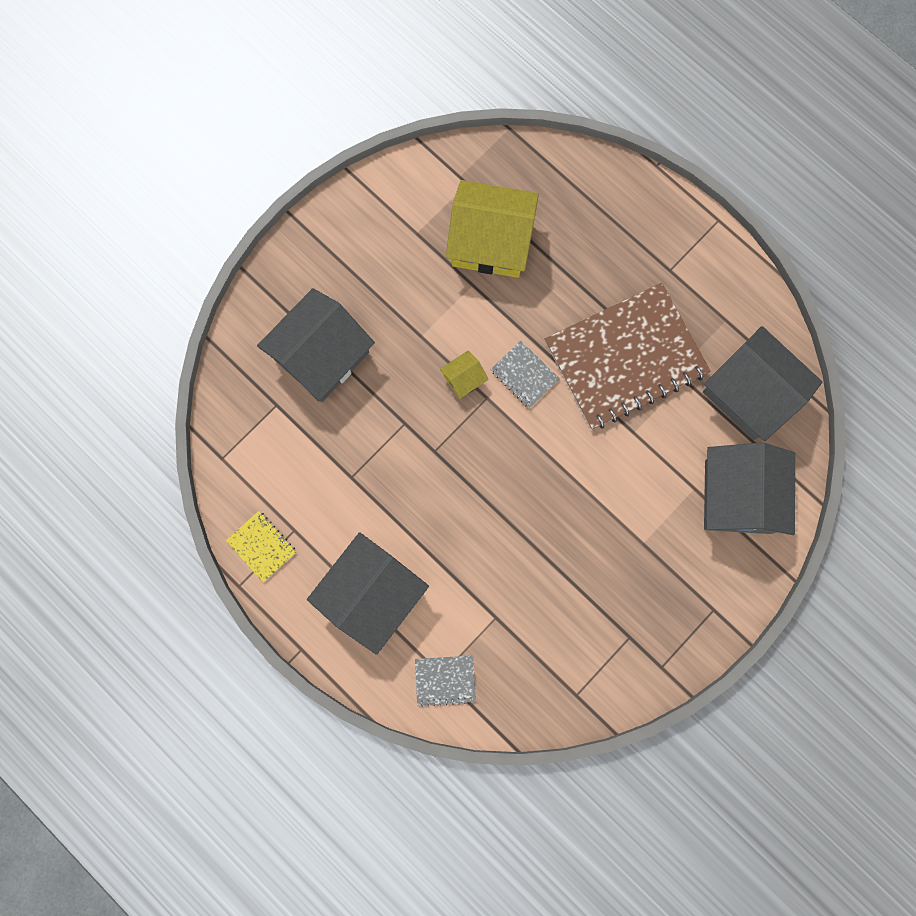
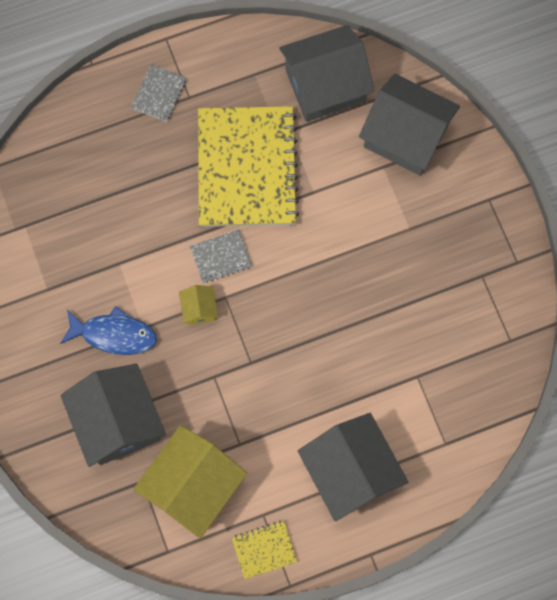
camera: 65 degrees left, 5 degrees down
(402, 313) = (114, 335): none -> blue fish
(445, 680) = (451, 442): grey notebook -> grey notebook (159, 94)
(491, 242) = (88, 230): yellow house -> yellow house (193, 486)
(625, 358) = (247, 168): brown notebook -> yellow notebook

